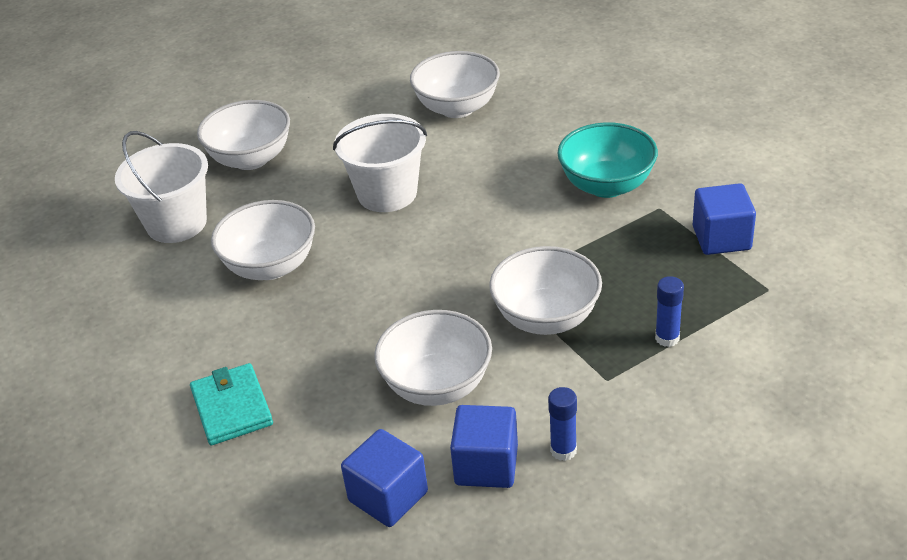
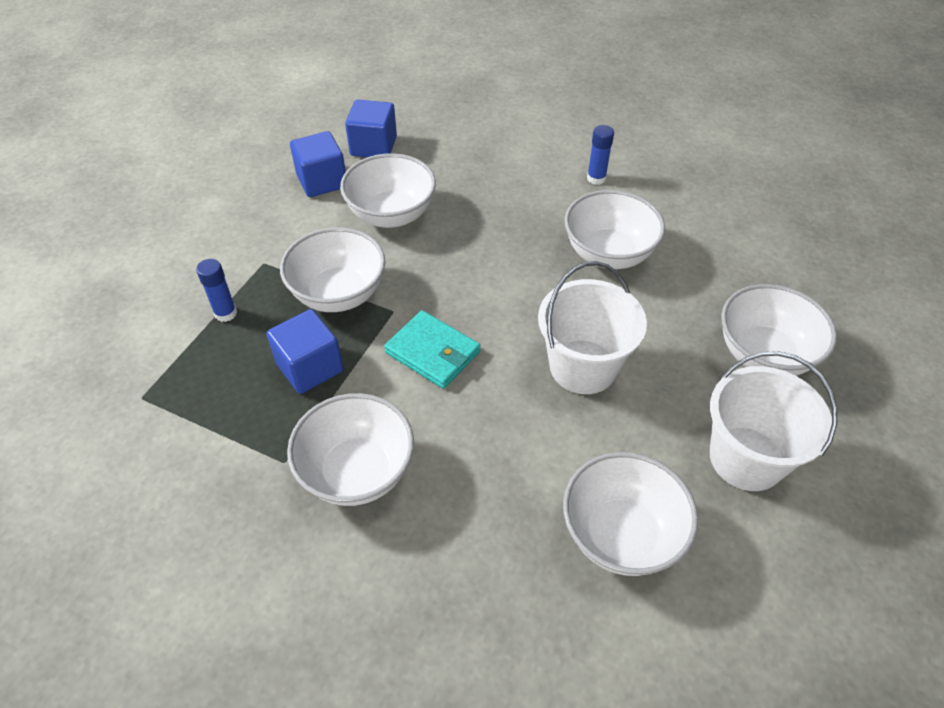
camera: 145 degrees right, 10 degrees up
(176, 223) = (736, 261): white bucket -> white bucket (746, 458)
(232, 407) = (521, 155): turquoise wallet -> turquoise wallet (433, 352)
(563, 450) = (274, 206): blue glue stick -> blue glue stick (596, 178)
(607, 185) = (357, 472): turquoise bowl -> white bowl
(721, 238) = (202, 444): blue cube -> blue cube (310, 367)

